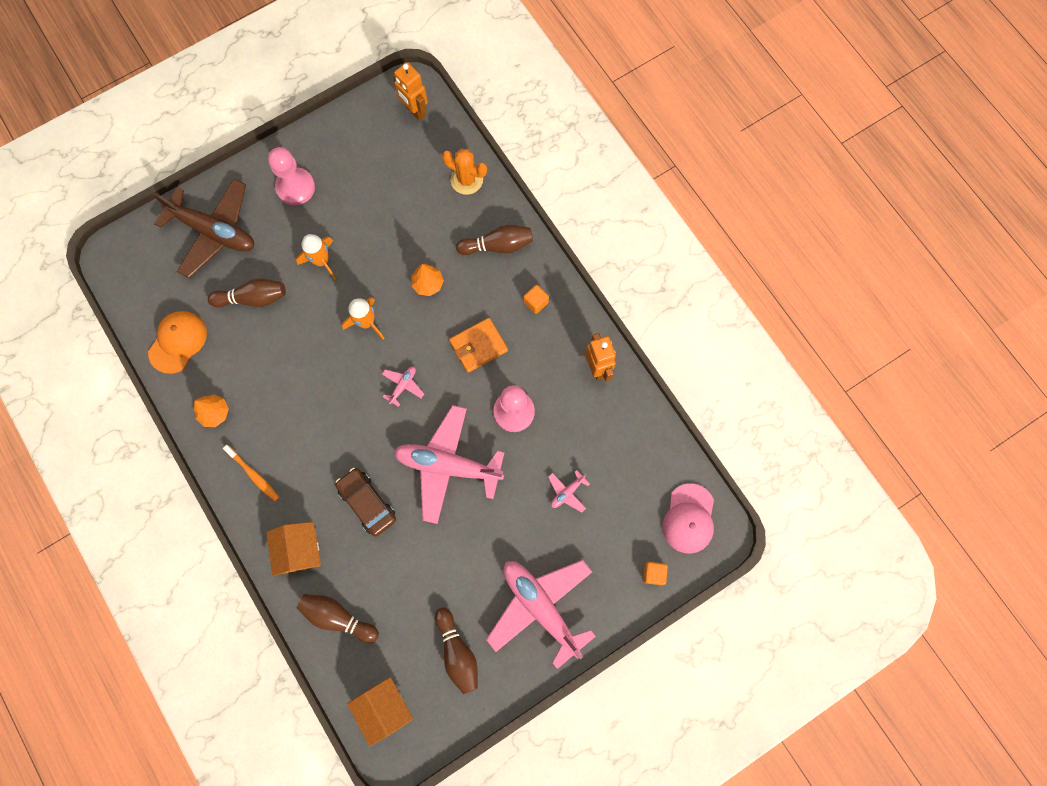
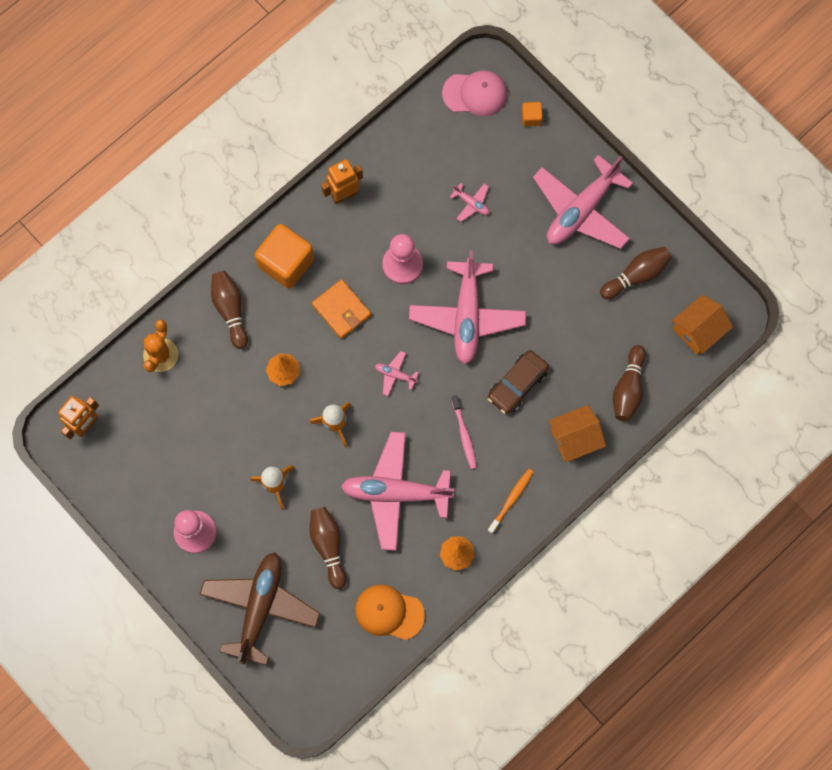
camera: 100 degrees left, 0 degrees up
(287, 367) = (396, 493): none -> pink plane
(328, 441) = (464, 435): none -> pink toothbrush
(536, 302) = (286, 263): orange cube -> orange cube, size x2.22

